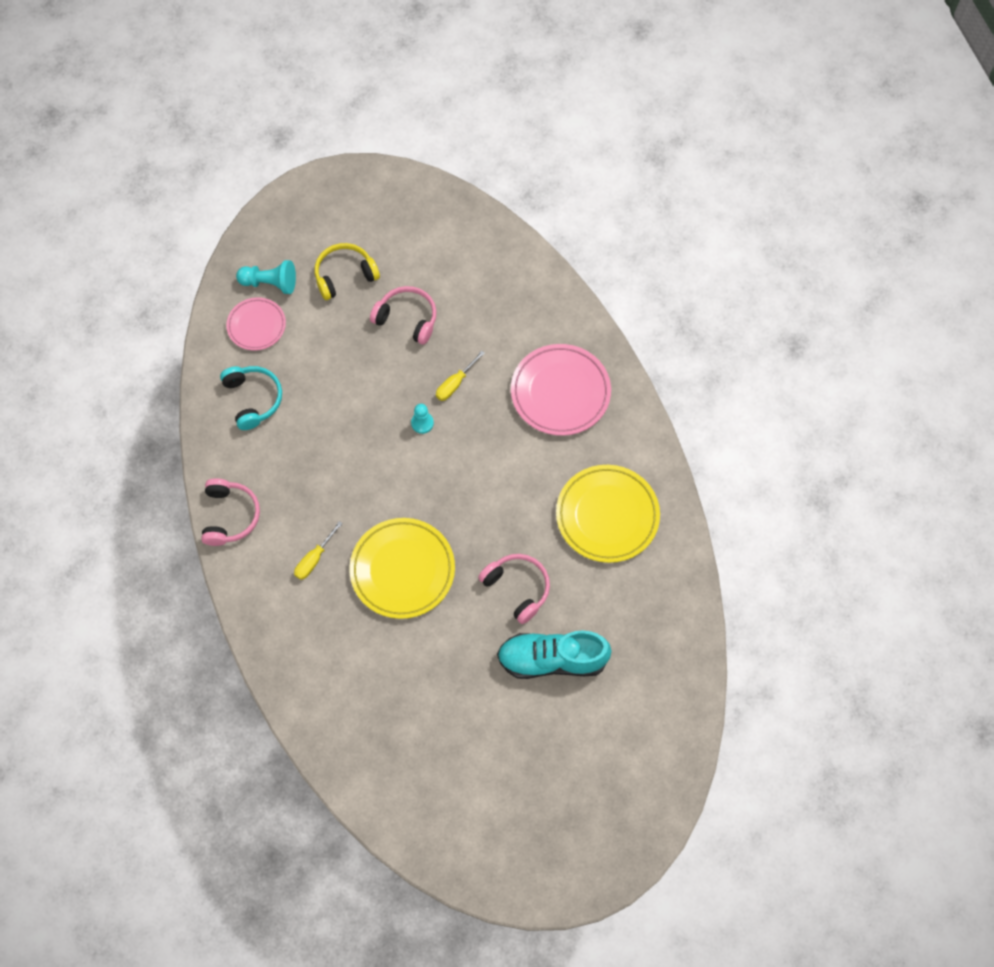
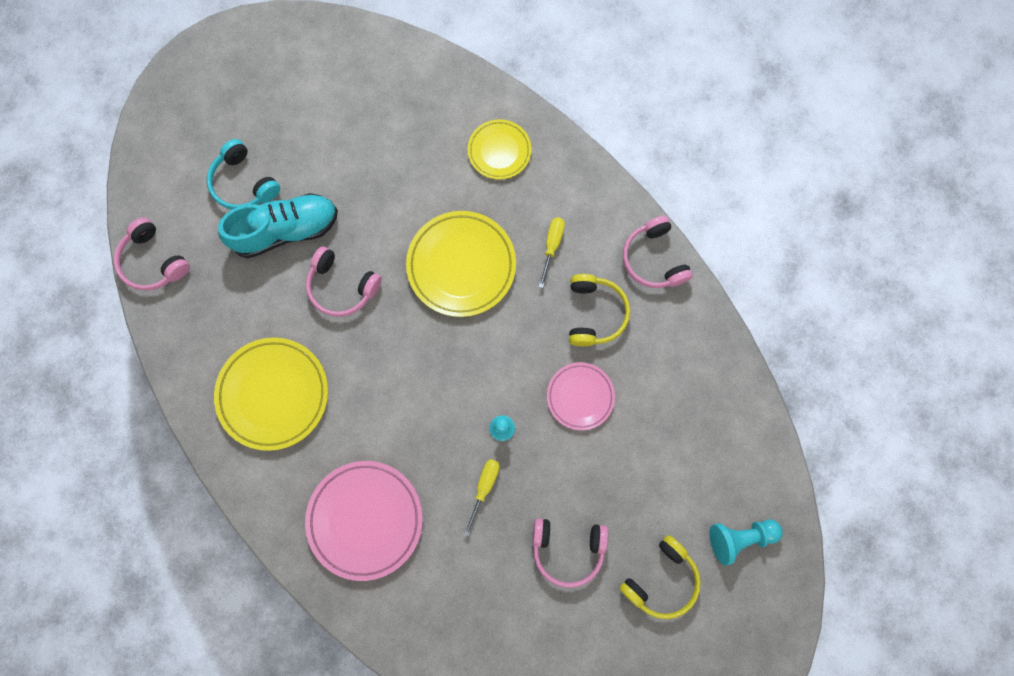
camera: 160 degrees right, 10 degrees up
(253, 399) = (691, 390): turquoise headphones -> turquoise headphones (244, 183)
(256, 326) = (729, 478): pink plate -> pink plate (580, 396)
(303, 488) = (594, 313): none -> yellow headphones
(323, 666) = (499, 151): none -> yellow plate
(685, 673) = (153, 261): none -> pink headphones

